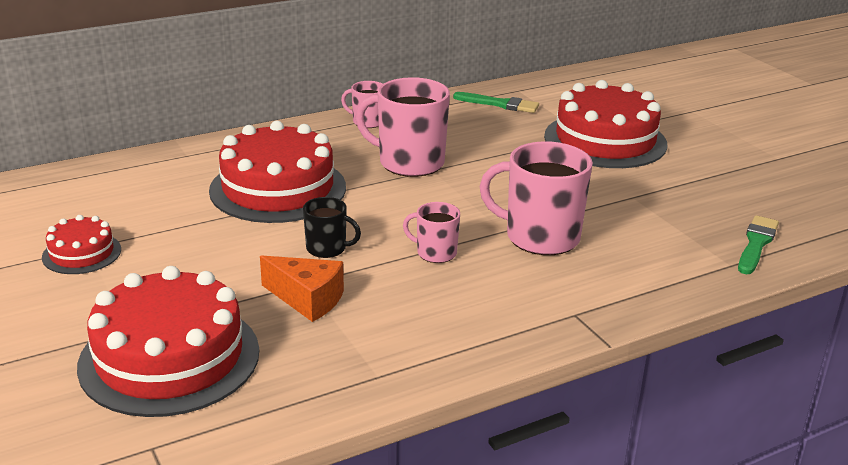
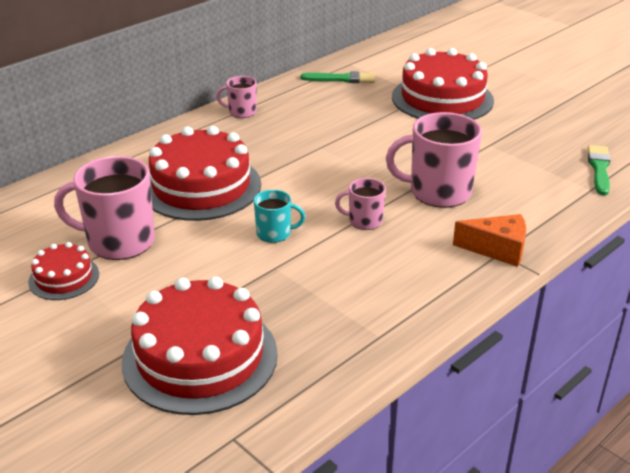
camera: 15 degrees left, 5 degrees up
(307, 299) = (284, 282): orange cheese -> orange cheese (497, 249)
(327, 248) = (275, 233): black mug -> turquoise mug
(409, 162) = (298, 144): pink mug -> pink mug (119, 241)

